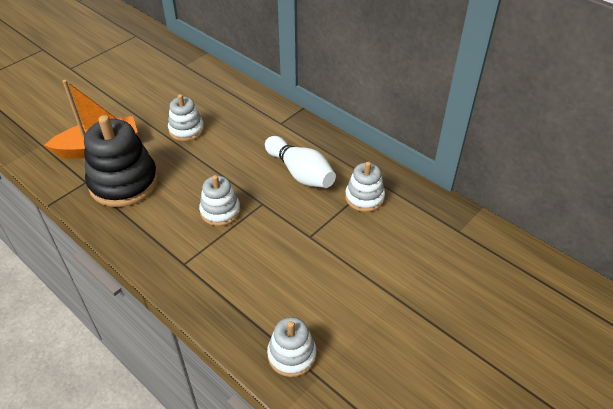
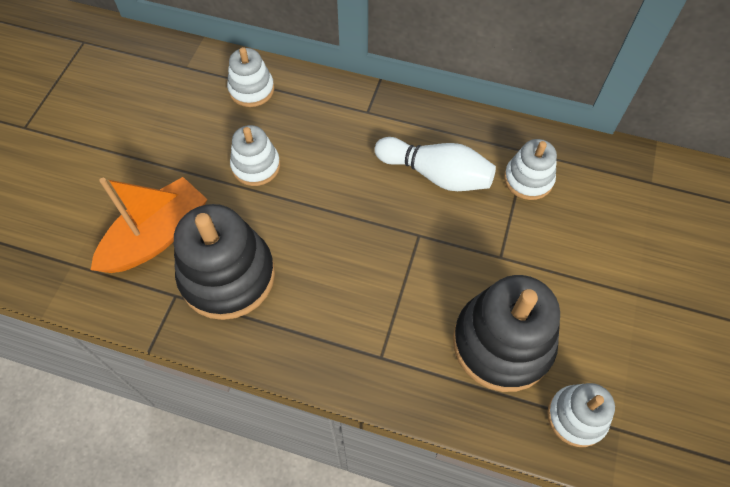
camera: 25 degrees left, 15 degrees up
(220, 211) = (376, 266): white stacking toy -> white stacking toy (251, 89)
(272, 288) = (502, 343): none -> black stacking toy

